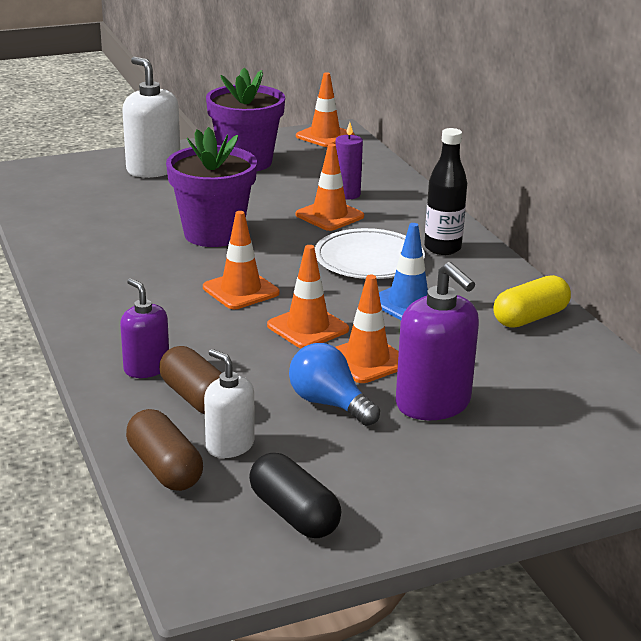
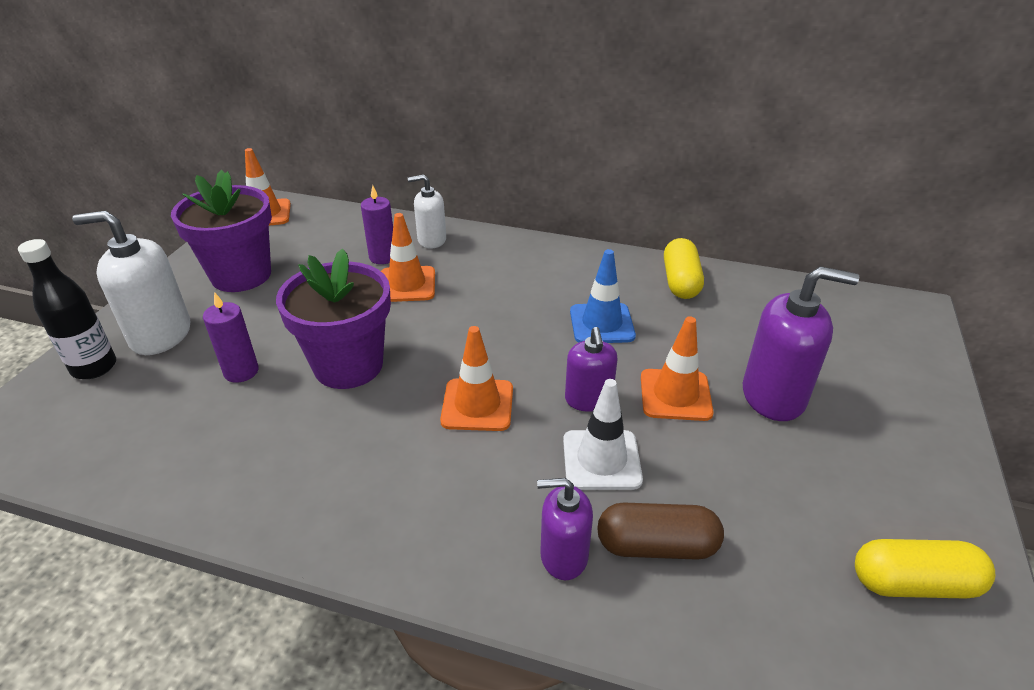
camera: 50 degrees left, 10 degrees up
(158, 206) = (241, 371): none -> purple candle
(164, 468) = (778, 647): brown capsule -> none
(230, 445) = (763, 567): white soap dispenser -> white soap dispenser (431, 240)
(251, 353) = (601, 460): none -> white traffic cone
(294, 514) = (913, 583): black capsule -> yellow capsule
(308, 327) = (588, 399): orange traffic cone -> purple soap dispenser
(329, 403) = (732, 456): blue light bulb -> none
(369, 259) = (508, 305): white plate -> none
(442, 248) = (532, 262): black bottle -> black bottle (94, 367)

